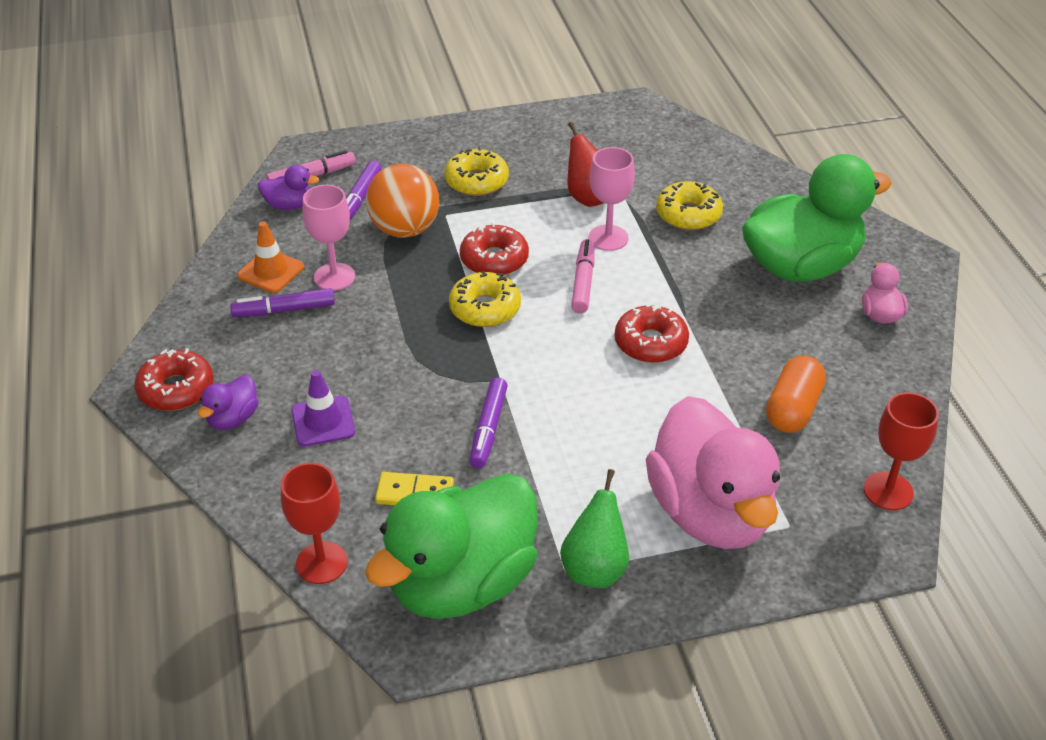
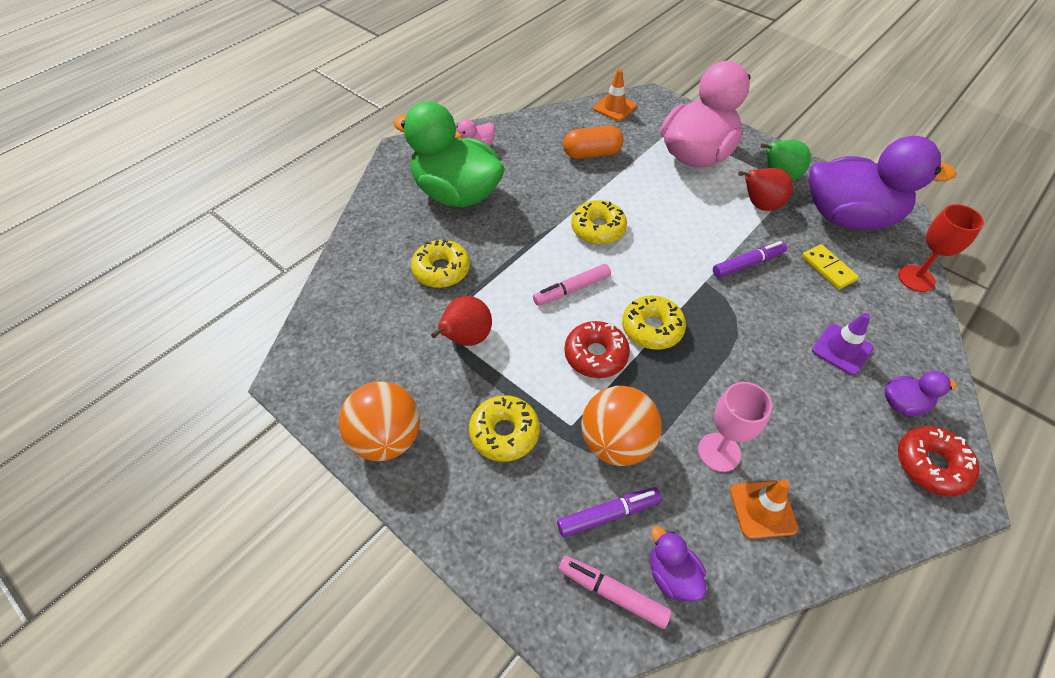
camera: 125 degrees left, 10 degrees up
(284, 310) = (788, 459): purple marker -> none
(462, 583) = (849, 217): green duck -> purple duck
(533, 129) = (387, 438): none -> orange ball
(562, 507) = (760, 205): none -> red pear
(608, 238) = (508, 301): pink goblet -> none
(650, 343) = (598, 229): red donut -> yellow donut
(888, 491) = (614, 107): red goblet -> orange traffic cone

